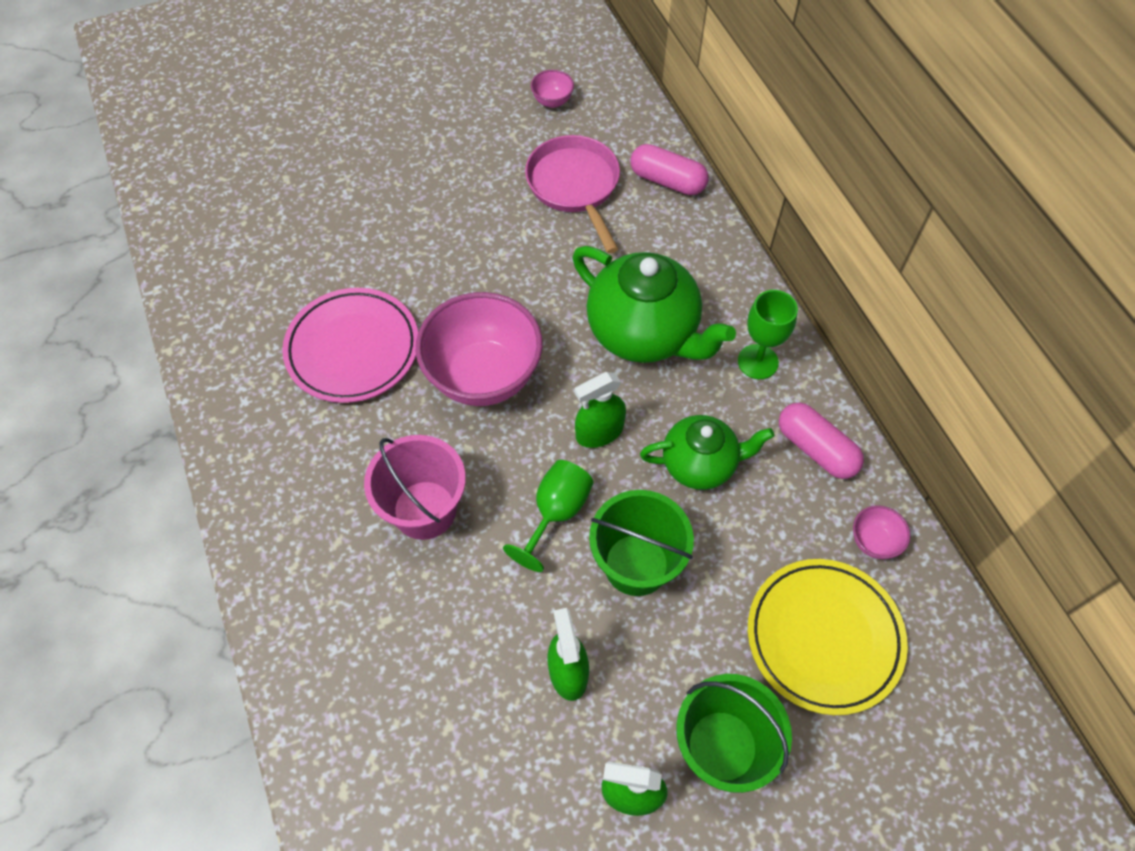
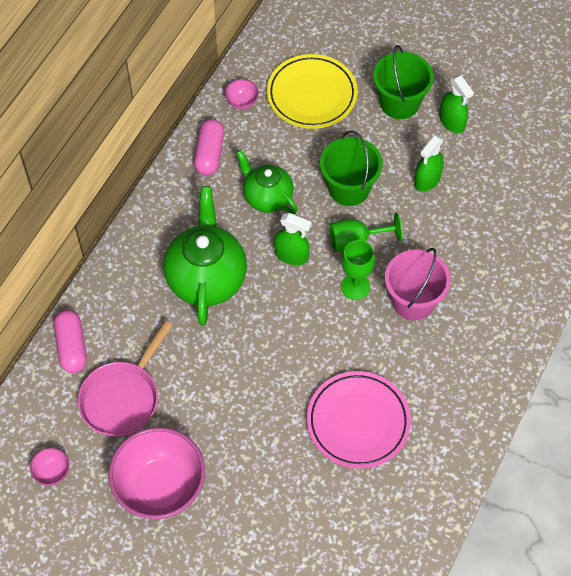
camera: 130 degrees left, 0 degrees up
(483, 376) = (310, 337): pink bowl -> pink bowl (160, 488)
(758, 362) = (176, 211): green goblet -> green goblet (355, 287)

